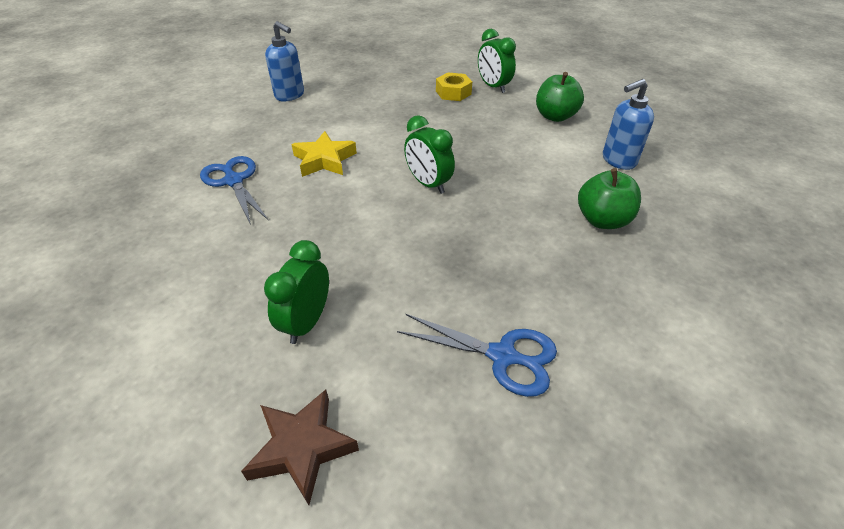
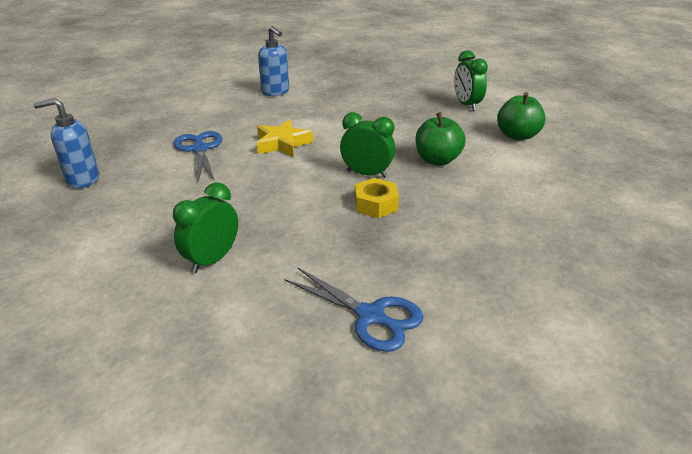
camera: 15 degrees right, 10 degrees down
(302, 448) = (167, 347): brown star -> none
(428, 184) = (367, 174): green clock -> green clock turned 135 degrees clockwise
(453, 92) = (425, 105): yellow nut -> yellow nut (375, 204)
(602, 220) = (523, 226): green apple -> green apple (437, 160)
(618, 160) = (565, 180): blue soap dispenser -> blue soap dispenser (83, 179)

